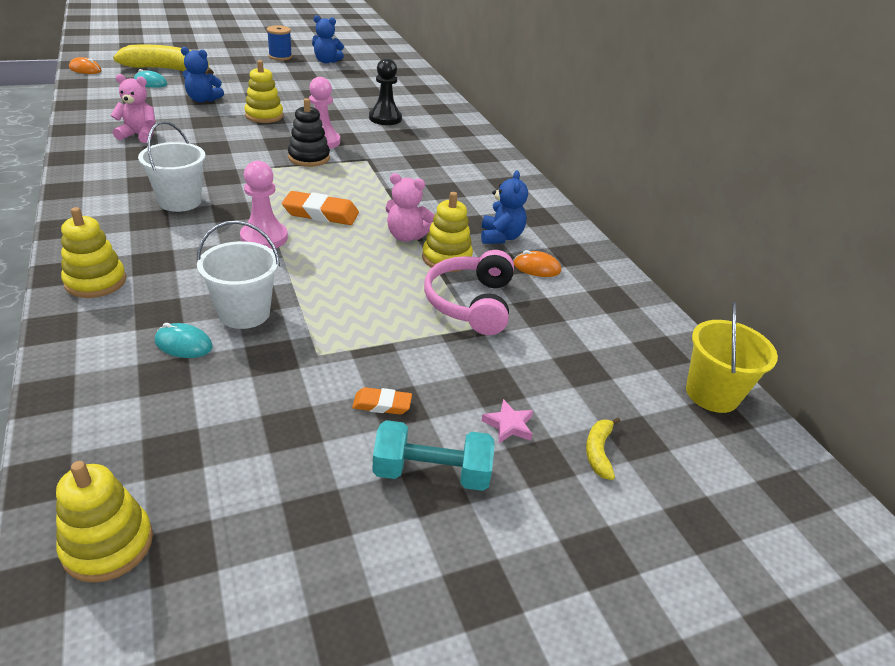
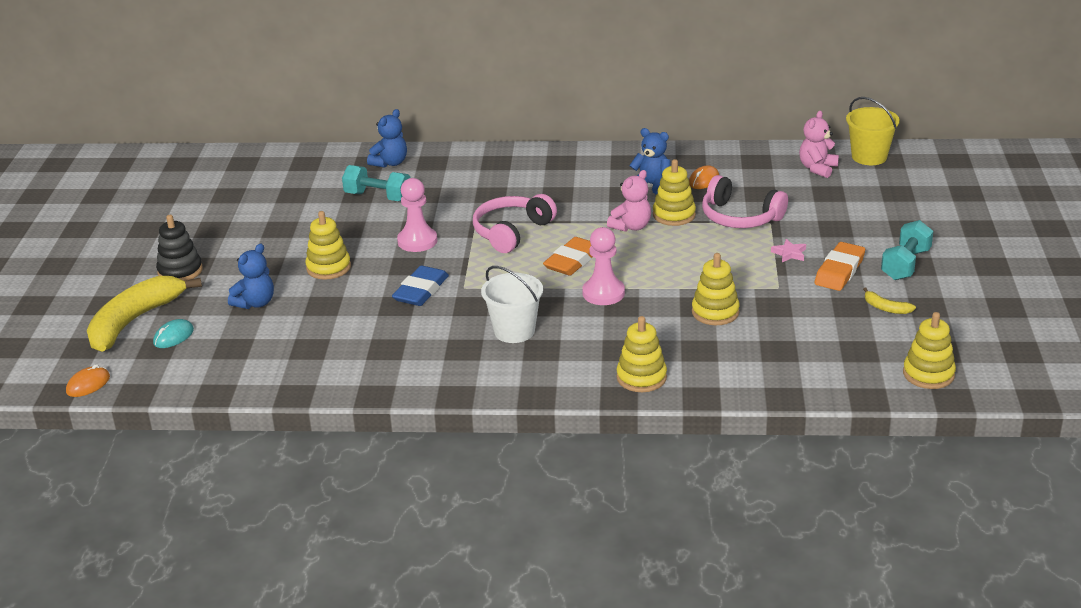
camera: 60 degrees left, 5 degrees down
(139, 135) = (340, 349): pink teddy bear -> pink teddy bear (817, 168)
(183, 344) = (745, 340): turquoise mouse -> none
(240, 153) = (421, 291): none -> blue eraser
(244, 313) = (715, 312): white bucket -> yellow stacking toy
(280, 57) = (134, 237): blue spool -> none
(309, 158) = (453, 253): black stacking toy -> black stacking toy (180, 271)
(327, 61) = (175, 207): blue teddy bear -> blue teddy bear (390, 163)
(359, 178) = (512, 232): none -> pink headphones
(382, 404) = (839, 271): orange eraser -> orange eraser, size x1.77
(385, 118) = (378, 197): black pawn -> turquoise dumbbell
(508, 425) = (873, 231): pink star -> pink star (789, 253)
(598, 452) = (905, 208): yellow banana -> yellow banana (886, 308)

